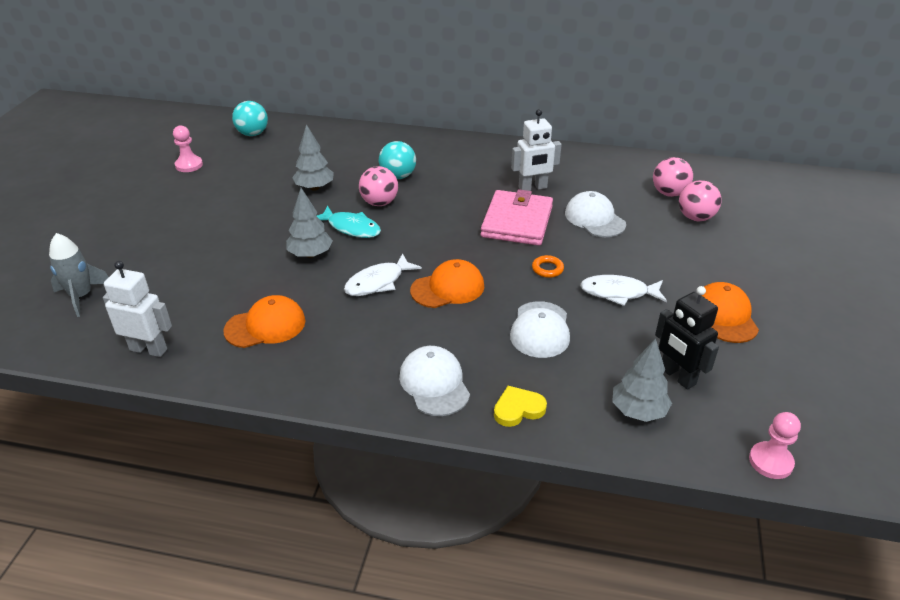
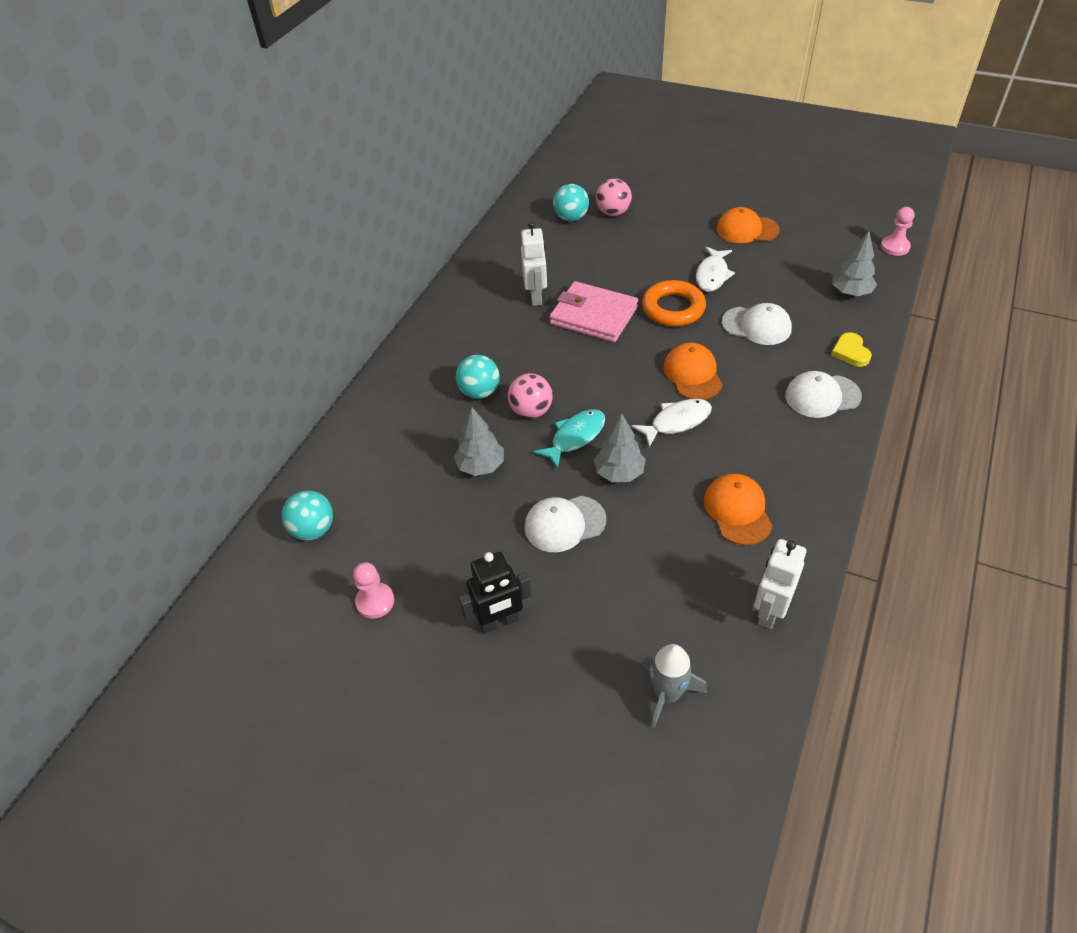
camera: 75 degrees left, 10 degrees up
(378, 282) = (677, 422): white fish -> white fish turned 90 degrees counterclockwise
(547, 269) = (673, 308): orange ring -> orange ring, size x2.17
(594, 219) = (600, 267): white cap -> white cap (564, 524)
(669, 193) = (571, 218): pink ball -> turquoise ball
(677, 376) = (814, 267): black robot -> black robot (499, 622)

